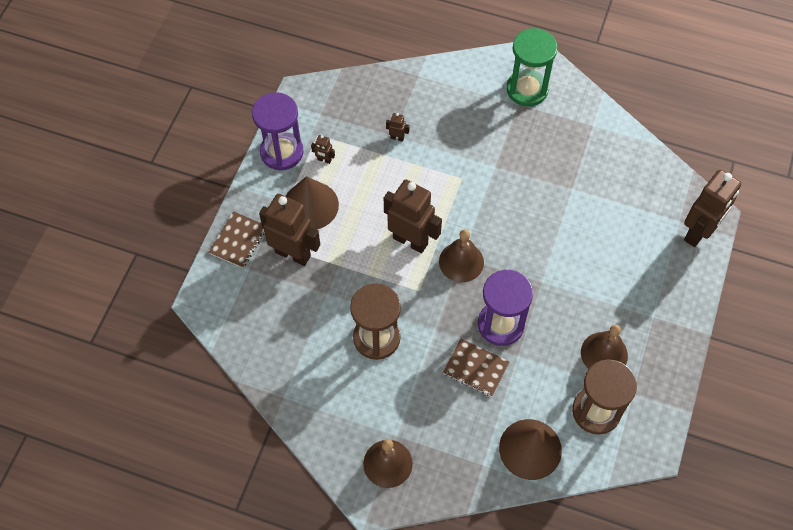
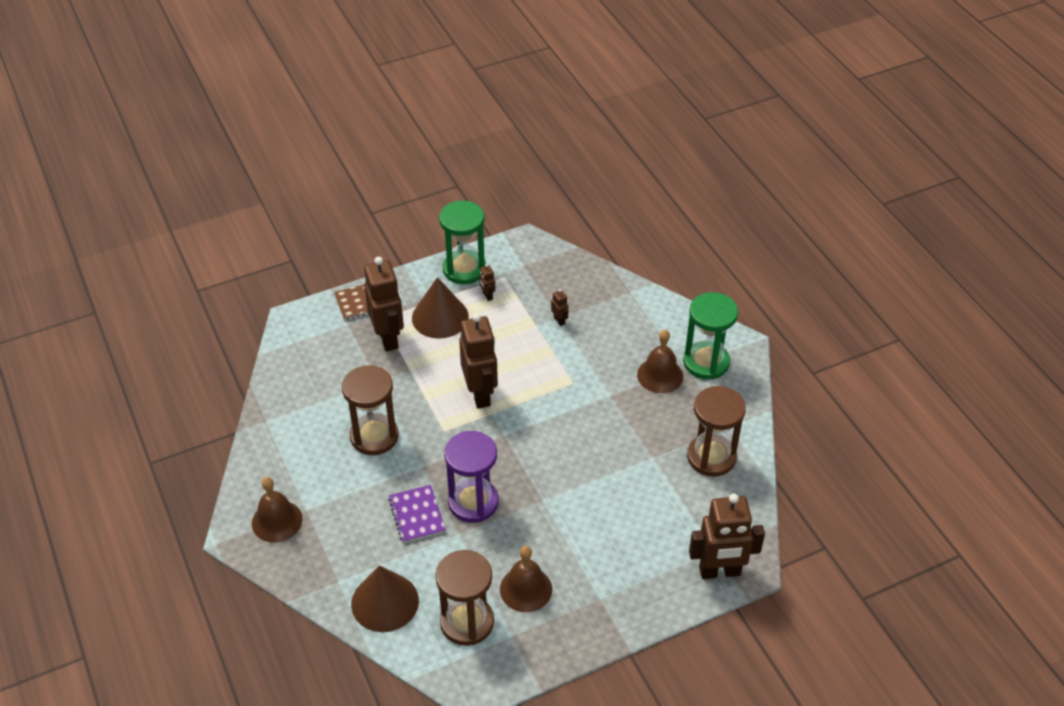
camera: 45 degrees right, 15 degrees down
(282, 152) = (464, 269): purple hourglass -> green hourglass
(461, 262) = (499, 437): brown bell -> brown bell (660, 375)
(476, 368) = (417, 515): brown notebook -> purple notebook
(606, 157) = (711, 457): none -> brown hourglass

